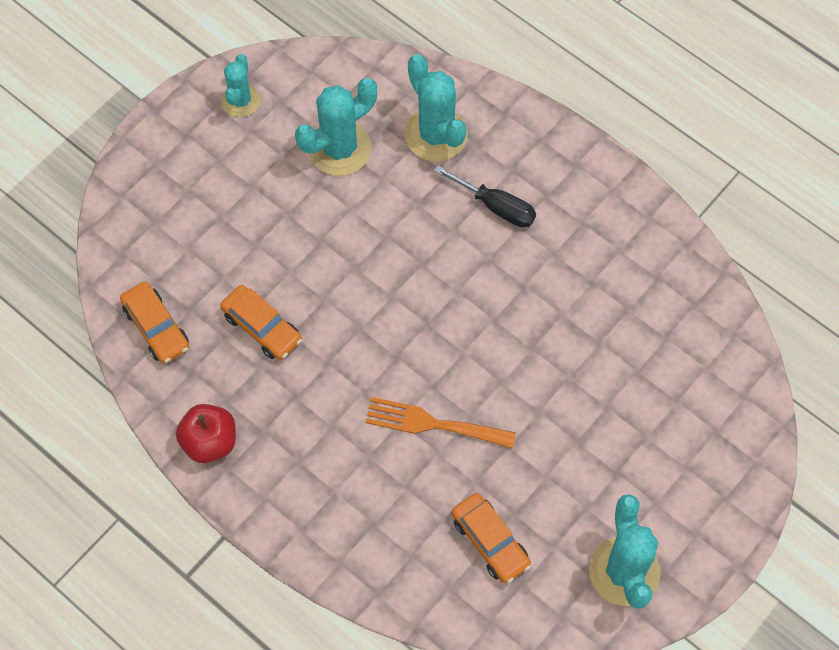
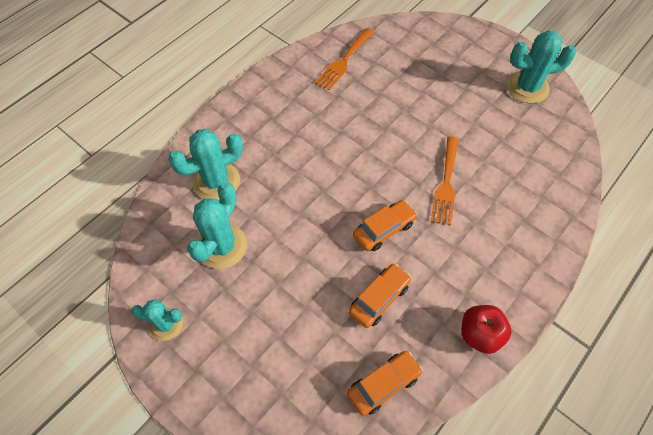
camera: 90 degrees left, 5 degrees down
(339, 149) = (222, 246): turquoise cactus -> turquoise cactus turned 60 degrees clockwise
(490, 542) = (523, 153): orange car -> orange car (384, 229)
(496, 207) = (279, 146): black screwdriver -> none
(664, 293) = (344, 61): none -> orange fork

